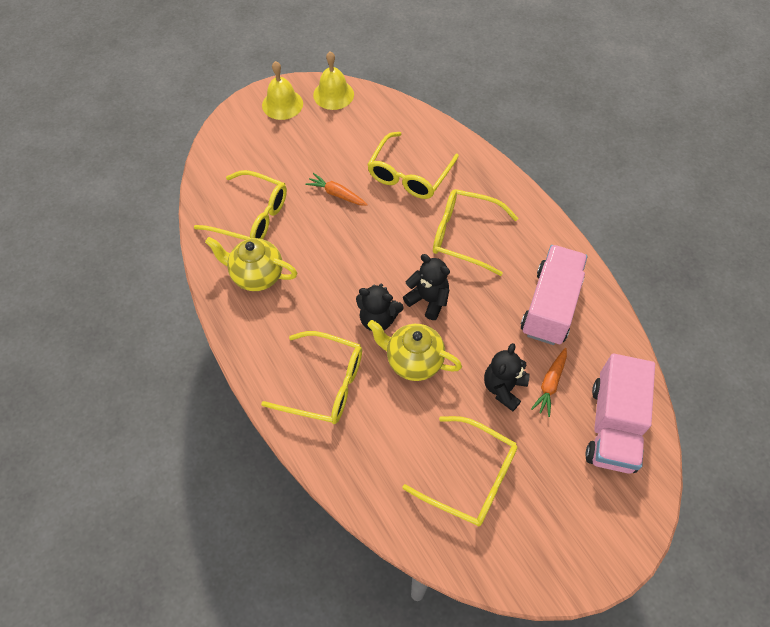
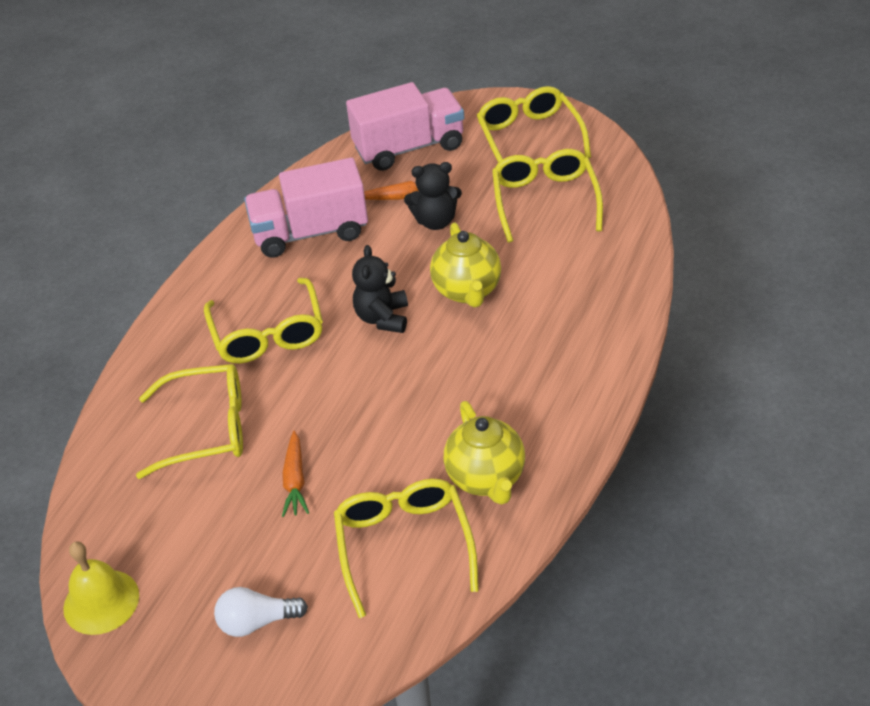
camera: 120 degrees left, 15 degrees down
(266, 141) = (257, 622): none -> white light bulb
(282, 104) = (164, 654): yellow bell -> none
(324, 384) = (559, 338): yellow glasses -> yellow glasses (530, 138)
(378, 319) = (444, 342): black teddy bear -> none

